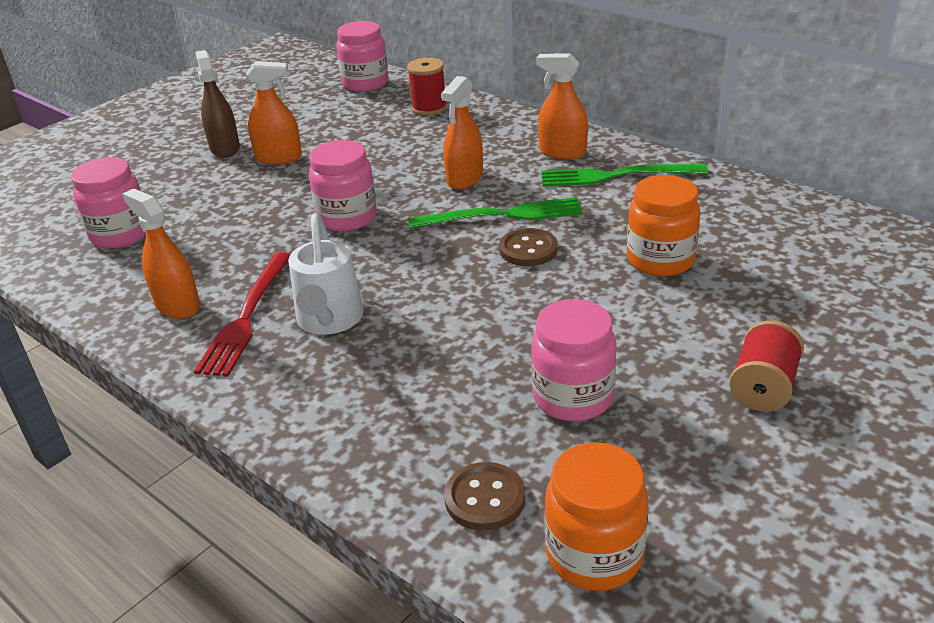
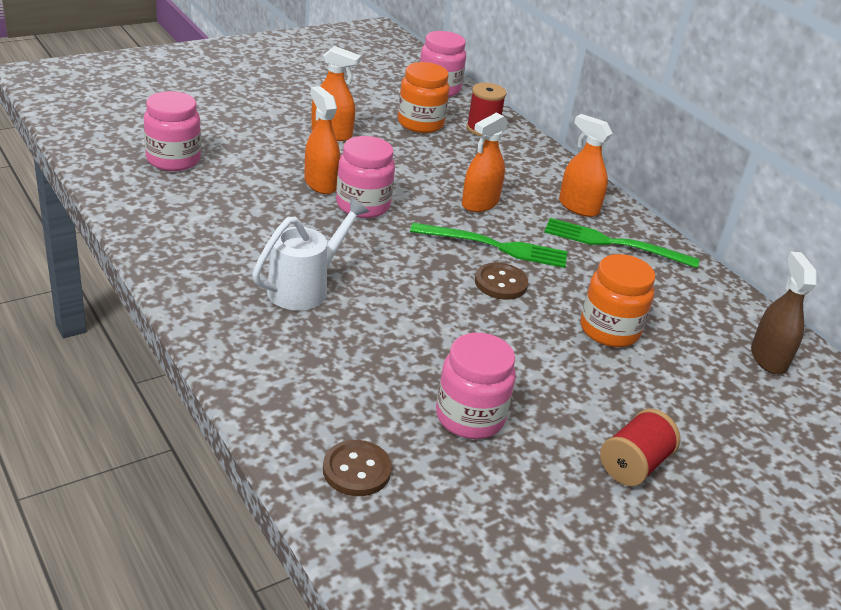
camera: 10 degrees right, 0 degrees up
(177, 305) = (191, 234): orange spray bottle -> orange spray bottle (320, 183)
(225, 148) = (290, 111): brown spray bottle -> brown spray bottle (768, 358)
(246, 316) = (241, 262): red fork -> none
(329, 321) = (305, 288): white watering can -> white watering can turned 150 degrees counterclockwise
(594, 554) = (419, 542): orange jar -> orange jar (420, 123)

